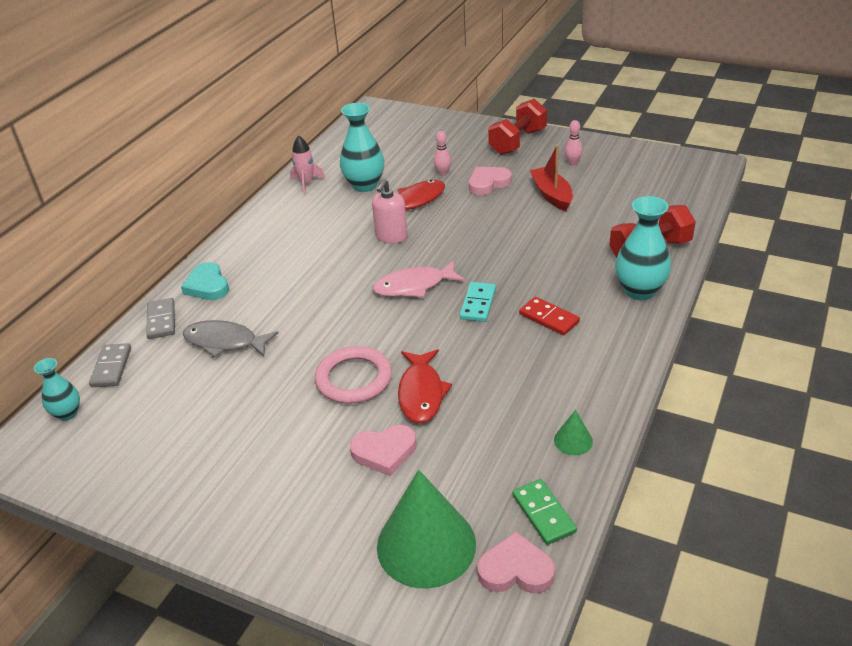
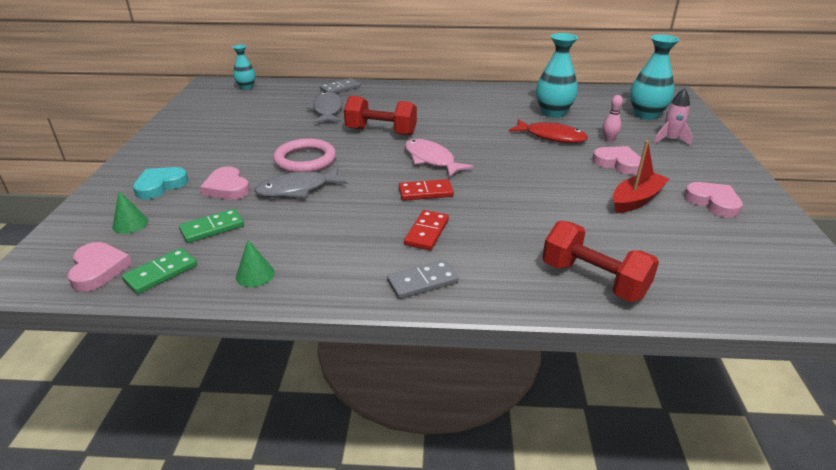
camera: 65 degrees right, 5 degrees down
(111, 367) = (290, 87): grey domino -> grey domino (422, 282)
(207, 286) = (383, 92): turquoise heart -> turquoise heart (160, 185)
(306, 183) = (532, 93): pink rocket -> pink rocket (670, 140)
(391, 236) = (491, 137): pink soap dispenser -> none
(421, 393) = (297, 189): red fish -> grey fish
(426, 545) = (130, 224): green cone -> green cone, size x0.43
(471, 469) = (212, 228): none -> green domino
(478, 304) = (425, 192): turquoise domino -> red domino
(518, 142) = (711, 165): red dumbbell -> red dumbbell (381, 132)
(573, 163) = (713, 202): pink bowling pin -> pink heart
(639, 291) = (509, 283): turquoise vase -> turquoise vase (646, 115)

